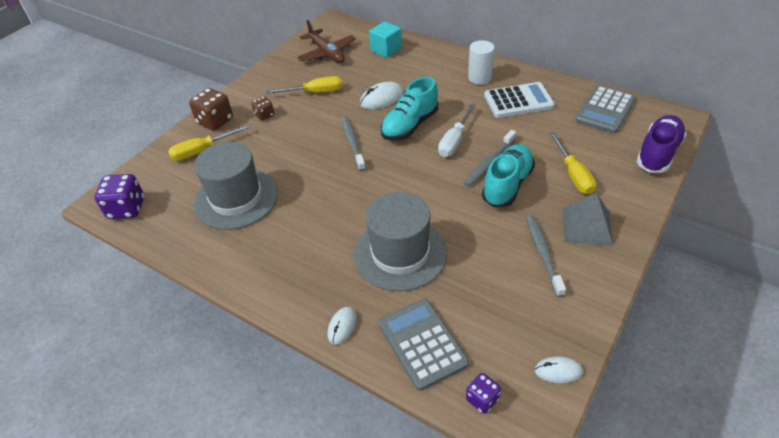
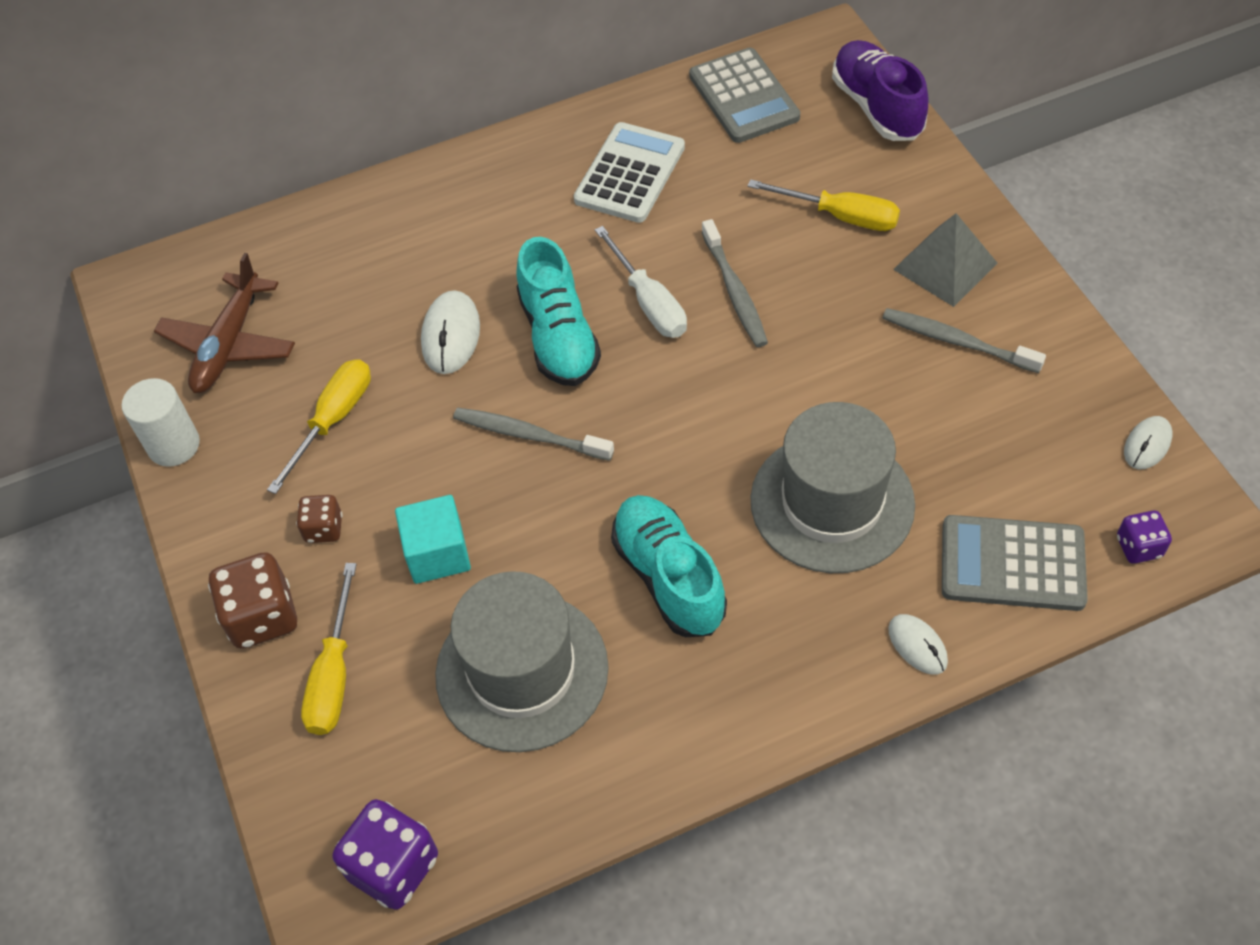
camera: 55 degrees left, 10 degrees up
(327, 53) = (229, 344): brown plane -> brown plane turned 105 degrees clockwise
(386, 49) = (315, 255): turquoise cube -> turquoise cube (437, 553)
(480, 78) = (527, 183): white cylinder -> white cylinder (174, 445)
(507, 185) = (798, 299): turquoise shoe -> turquoise shoe (669, 577)

